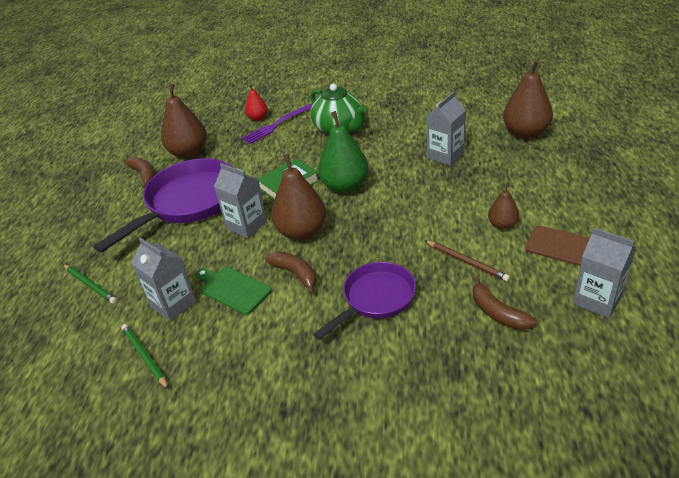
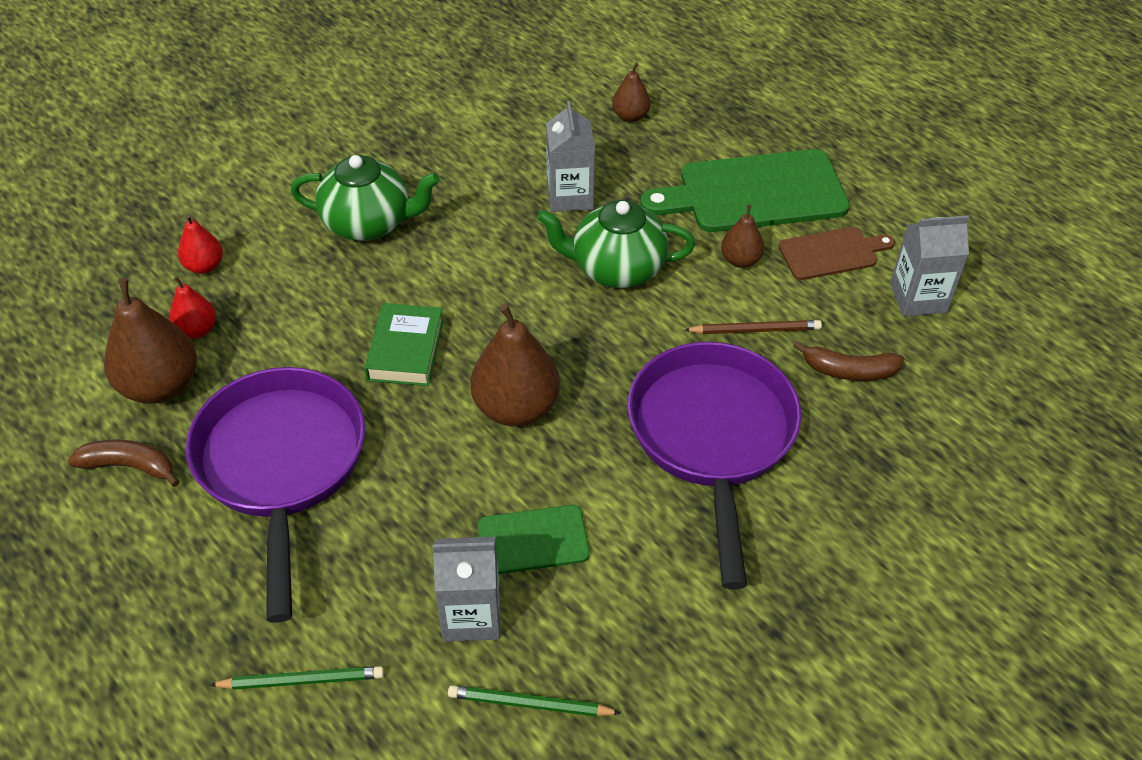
camera: 50 degrees left, 10 degrees up
(225, 139) = (197, 330): none -> red pear
(246, 225) = (424, 445): grey carton -> none
(277, 125) = (255, 262): purple fork -> none
(295, 274) = (581, 468): brown banana -> none
(345, 186) = (491, 310): green pear -> none
(375, 299) = (712, 437): purple pan -> purple pan, size x1.63
(427, 197) = (616, 269): none -> green teapot
(525, 133) = (630, 116): brown pear -> brown pear, size x0.54
(554, 197) = (754, 193): none -> green cutting board

